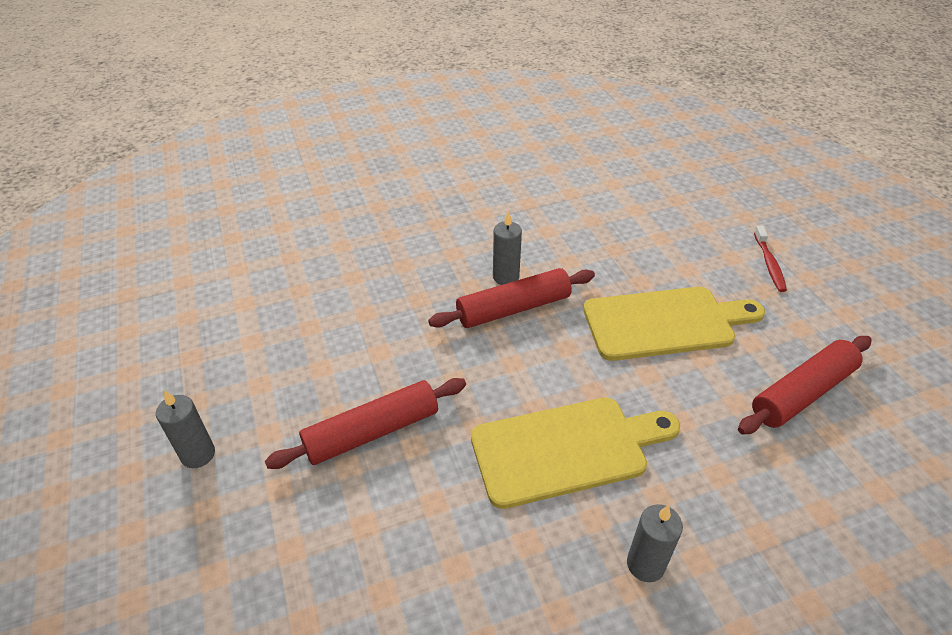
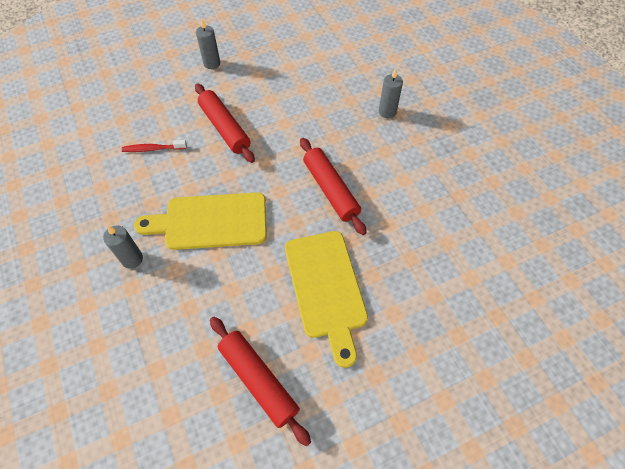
camera: 85 degrees right, 15 degrees up
(506, 277) = (363, 184): grey candle -> grey candle (387, 112)
(566, 449) = (210, 221): yellow cutting board -> yellow cutting board turned 105 degrees clockwise
(769, 264) = (413, 387): red toothbrush -> red toothbrush (153, 149)

